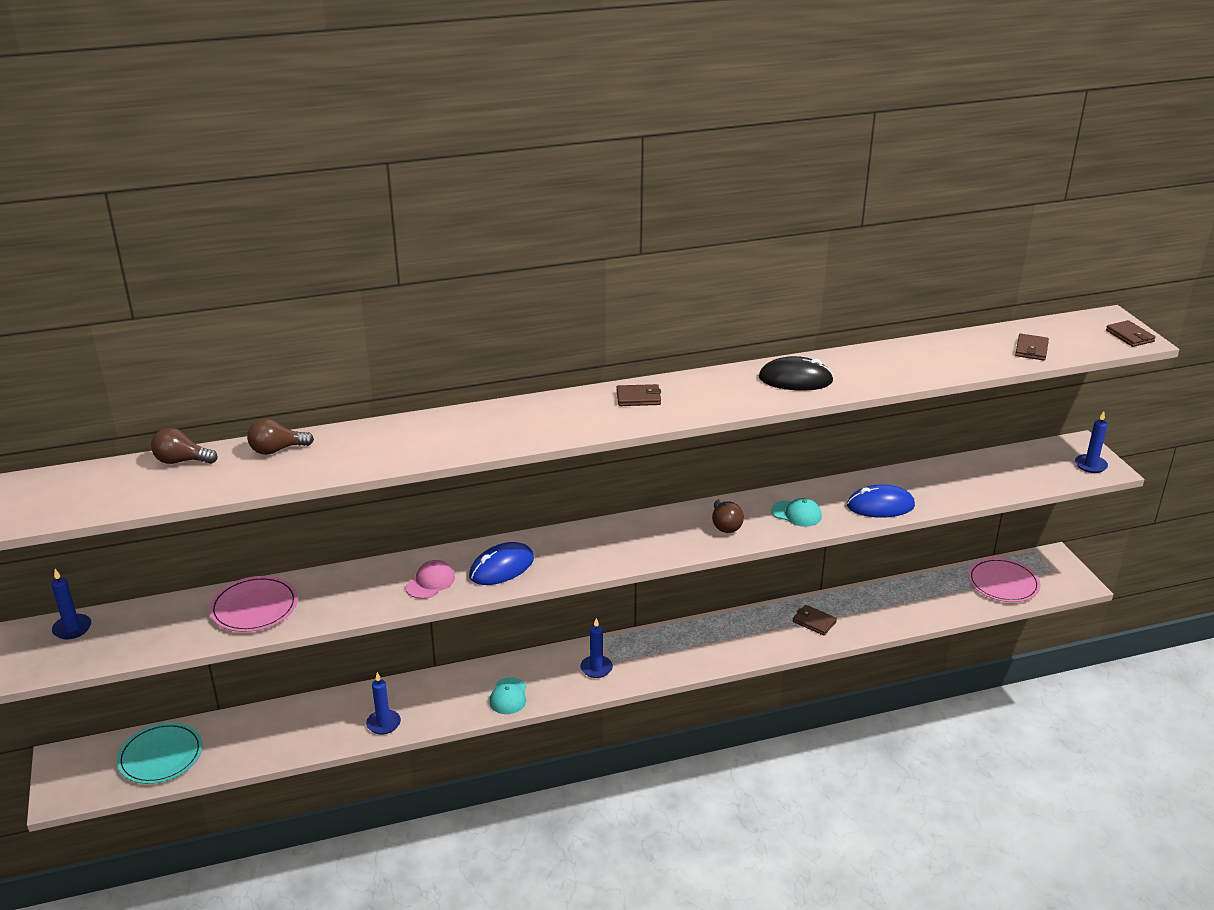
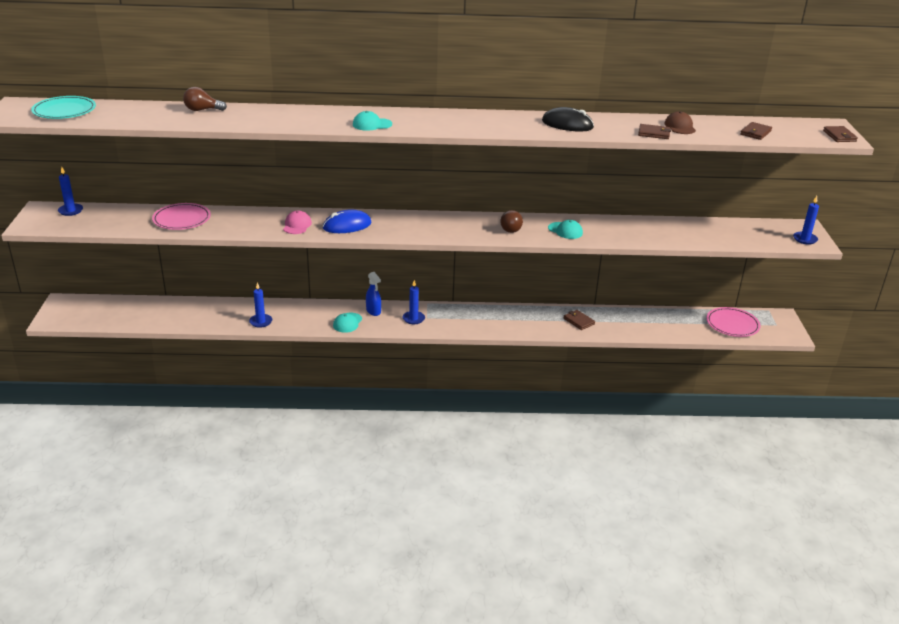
camera: 15 degrees right, 0 degrees up
(160, 756) = (119, 312): turquoise plate -> turquoise plate (64, 110)
(181, 461) = (142, 107): brown light bulb -> none
(430, 582) = (297, 225): pink cap -> pink cap turned 45 degrees counterclockwise
(535, 668) = (373, 311): none -> blue spray bottle
(538, 430) = (372, 124): none -> turquoise cap
(638, 398) = (451, 118): brown wallet -> brown wallet (654, 133)
(880, 506) = (629, 236): blue mouse -> none
(936, 356) = (680, 126): none -> brown cap

